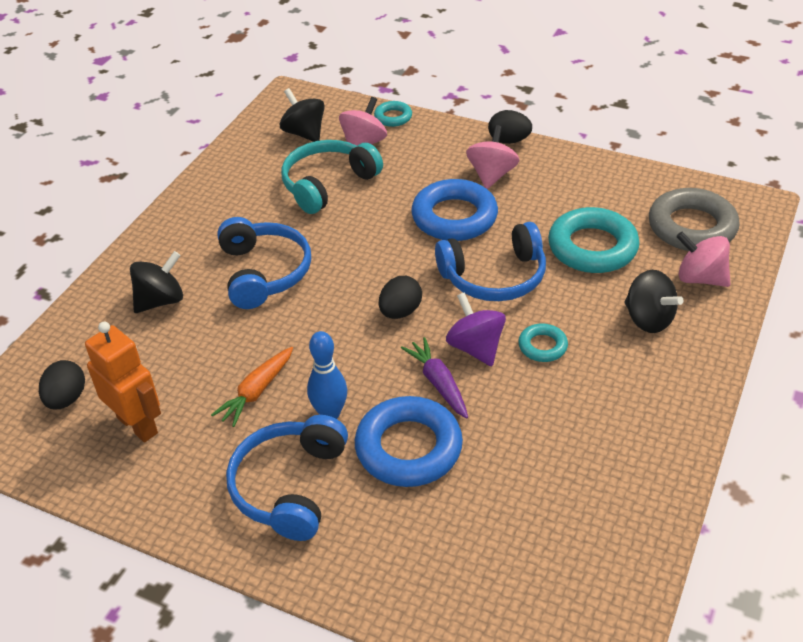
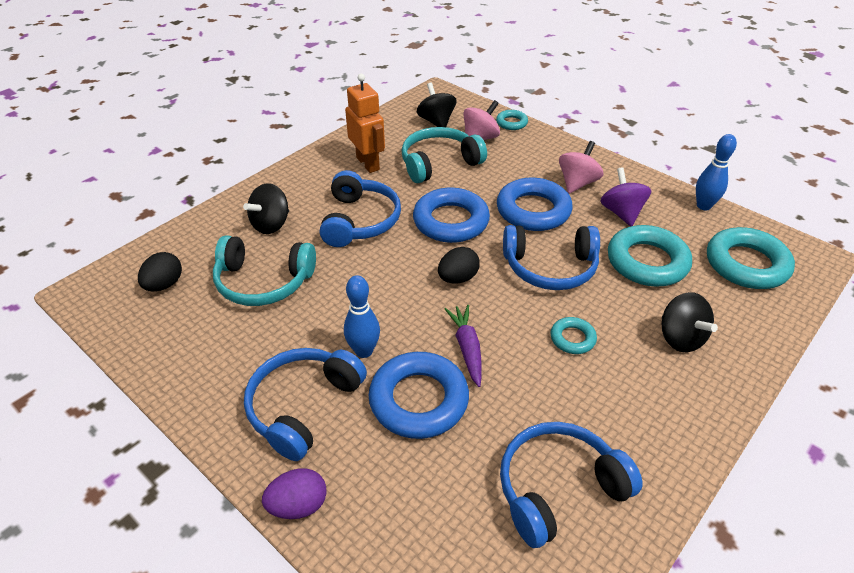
camera: 15 degrees right, 0 degrees up
(138, 425) = (207, 320): orange robot -> orange robot (368, 163)
(161, 300) = (271, 224): black spinning top -> black spinning top turned 150 degrees clockwise
(183, 367) = (263, 282): none -> turquoise headphones
(256, 392) = (312, 316): orange carrot -> none
(328, 580) = (298, 505): none -> purple egg
(368, 250) = (451, 221): none -> blue ring
(475, 347) = (511, 325): purple spinning top -> purple spinning top (621, 213)
(509, 140) = (601, 159): black egg -> none
(576, 493) = (558, 488): none -> blue headphones
(632, 172) = (703, 206): none -> blue bowling pin
(691, 227) = (746, 264): grey ring -> turquoise ring
(700, 278) = (741, 312): pink spinning top -> none

